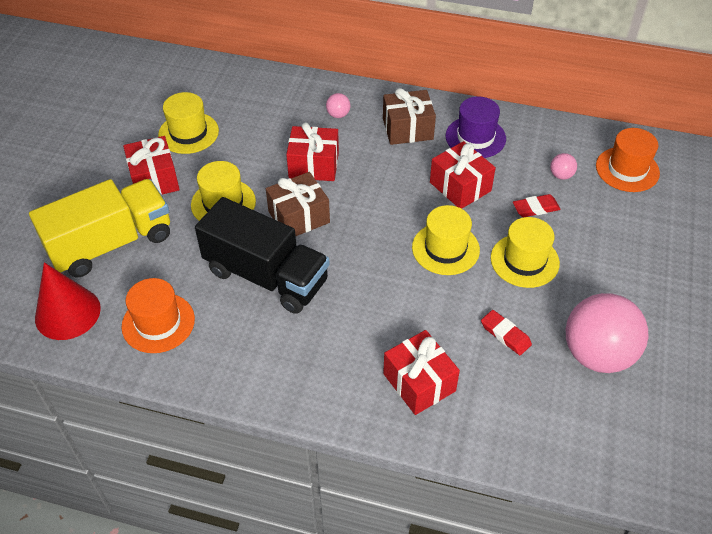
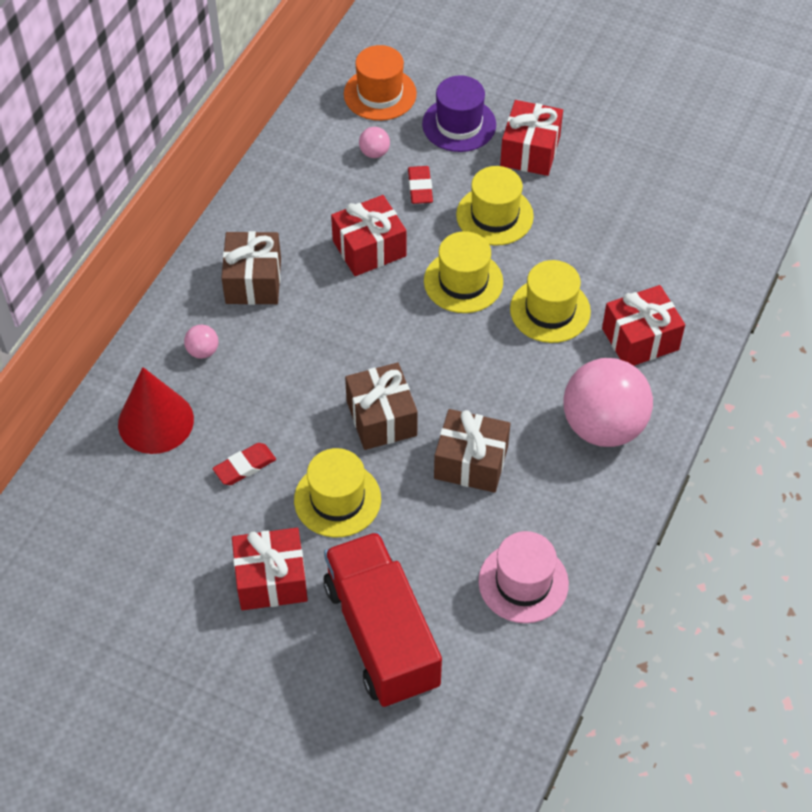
camera: 80 degrees left, 5 degrees up
(67, 313) = (491, 686): red cone -> red cone (156, 421)
(111, 244) = (381, 635): yellow truck -> red truck
(158, 323) = (523, 582): orange hat -> pink hat
(188, 133) = (186, 533): yellow hat -> yellow hat (550, 310)
(266, 276) = (471, 462): black truck -> brown gift
(314, 165) = (293, 391): red gift -> red gift (530, 151)
(475, 137) = (289, 216): purple hat -> purple hat (459, 124)
(505, 334) = (590, 255): red eraser -> red eraser (244, 466)
(597, 354) = (625, 188): pink ball -> pink ball (603, 426)

